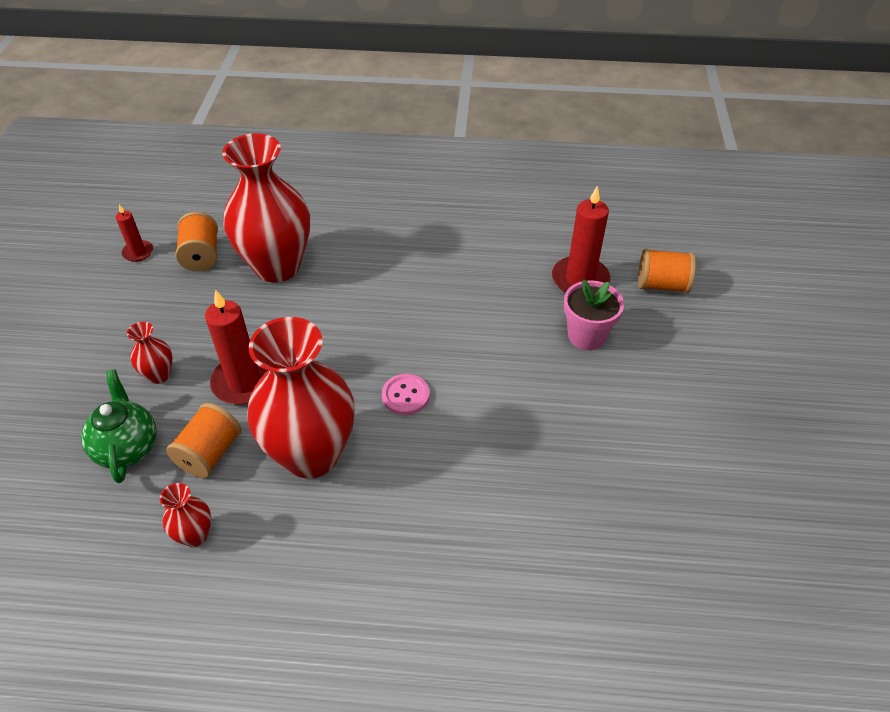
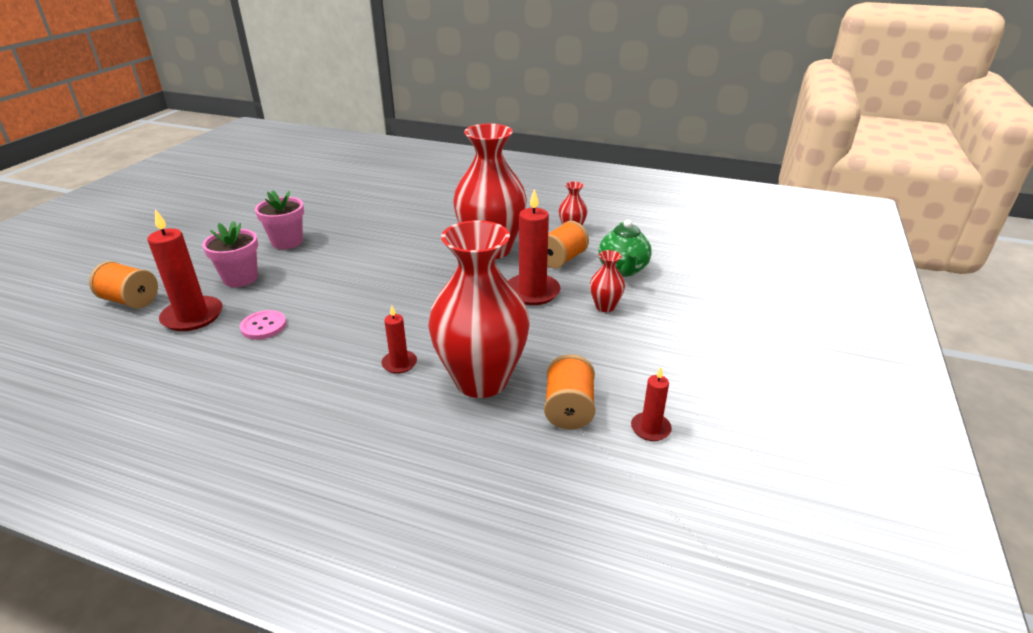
camera: 165 degrees left, 15 degrees down
(353, 268) = (399, 363): none -> red candle
(405, 395) = (410, 267): pink button -> pink button (263, 326)
(594, 411) = (287, 242): none -> pink flower pot

